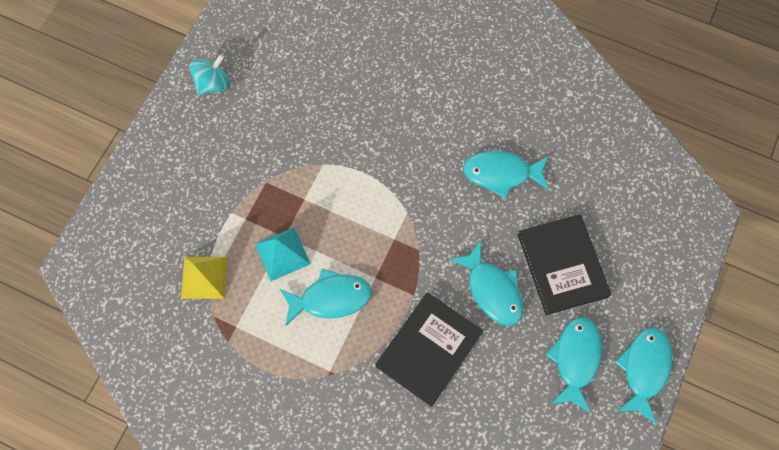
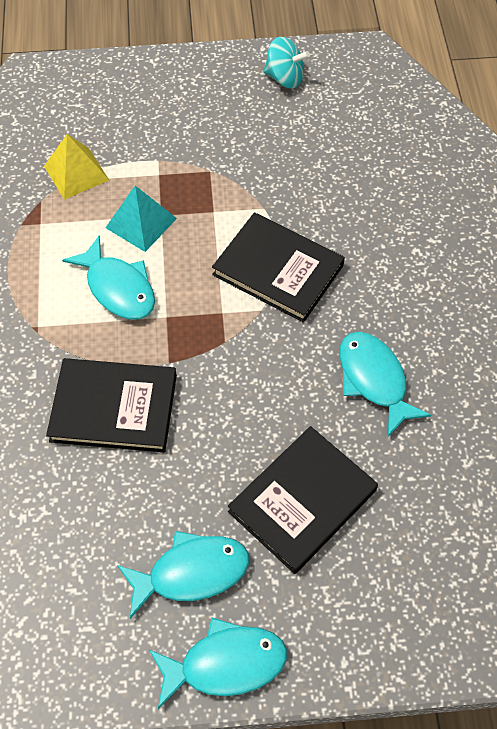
camera: 60 degrees right, 10 degrees down
(381, 184) = (278, 270): none -> black book
(492, 290) = (223, 438): turquoise fish -> none

